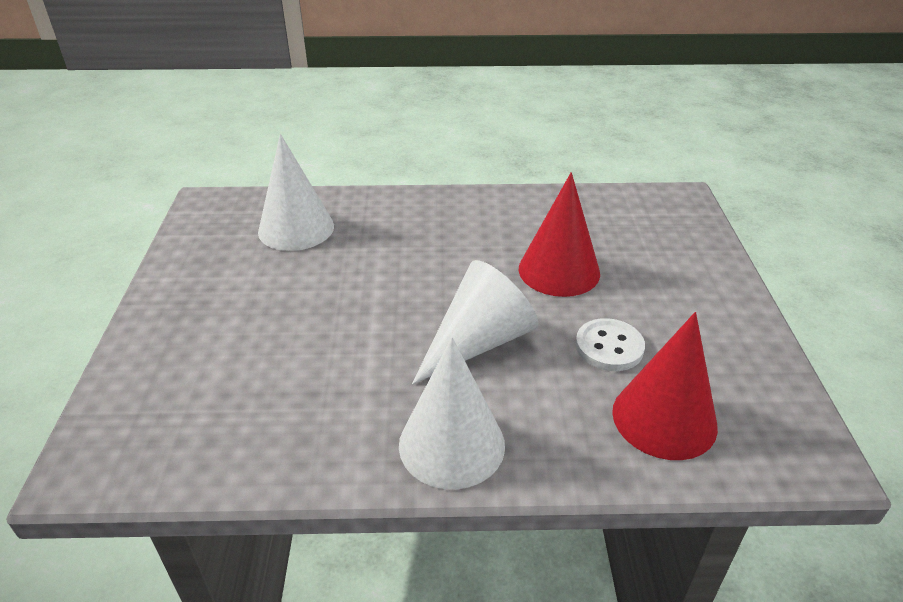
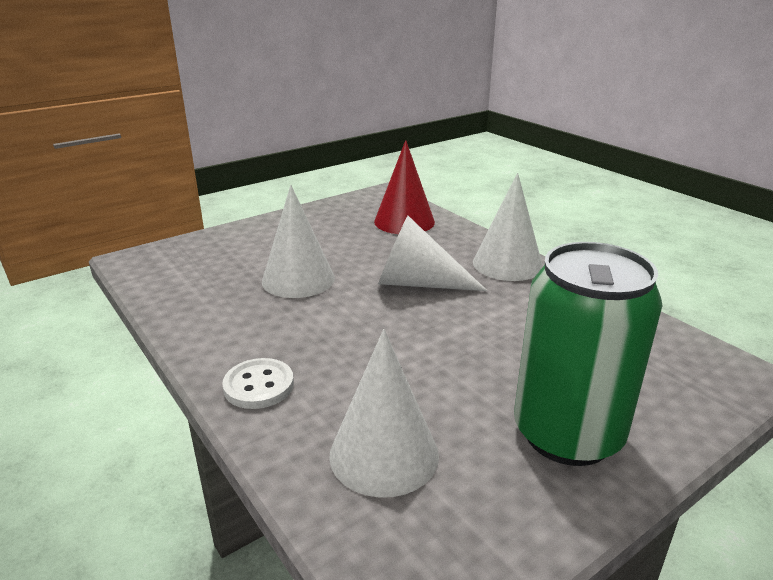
camera: 125 degrees left, 10 degrees down
(205, 305) = (567, 434): none -> green can
(559, 270) = (298, 279): red cone -> white cone
(609, 347) = (365, 245): white button -> white button (259, 386)

